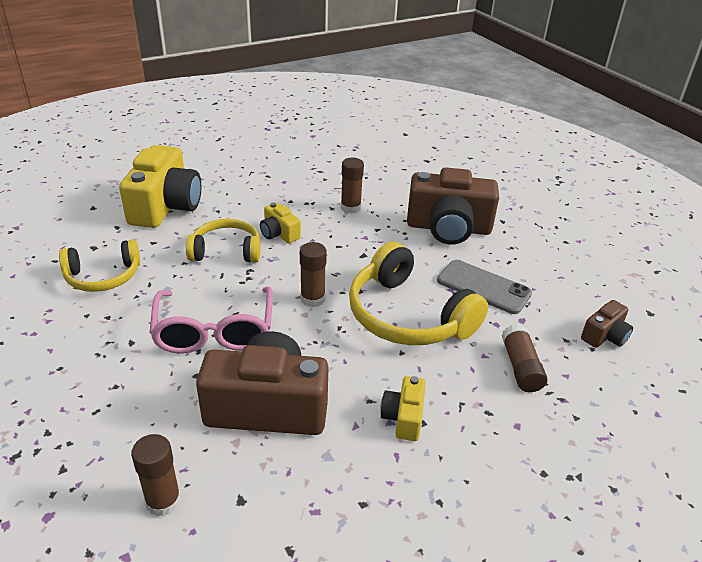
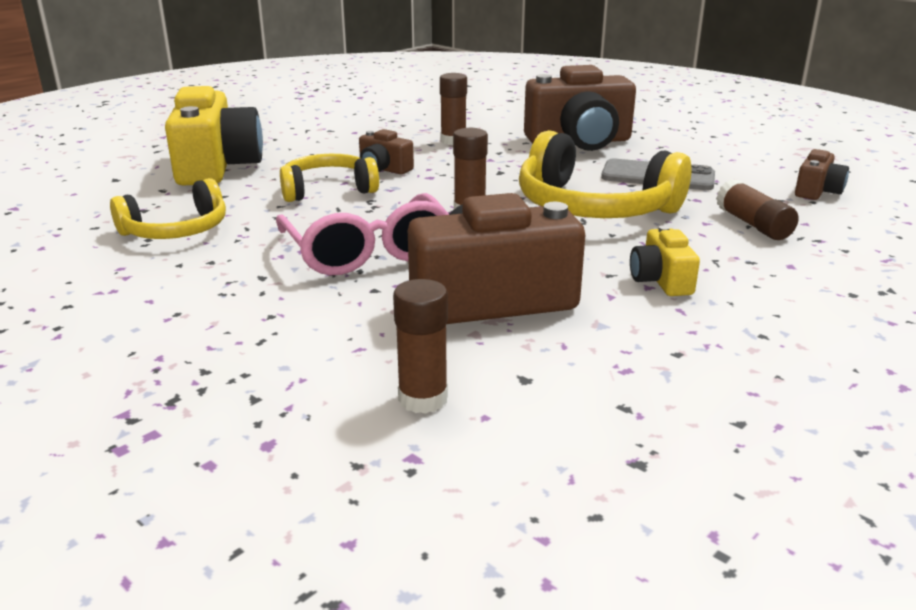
camera: 15 degrees left, 10 degrees down
(279, 233) = (383, 169): yellow camera -> brown camera

